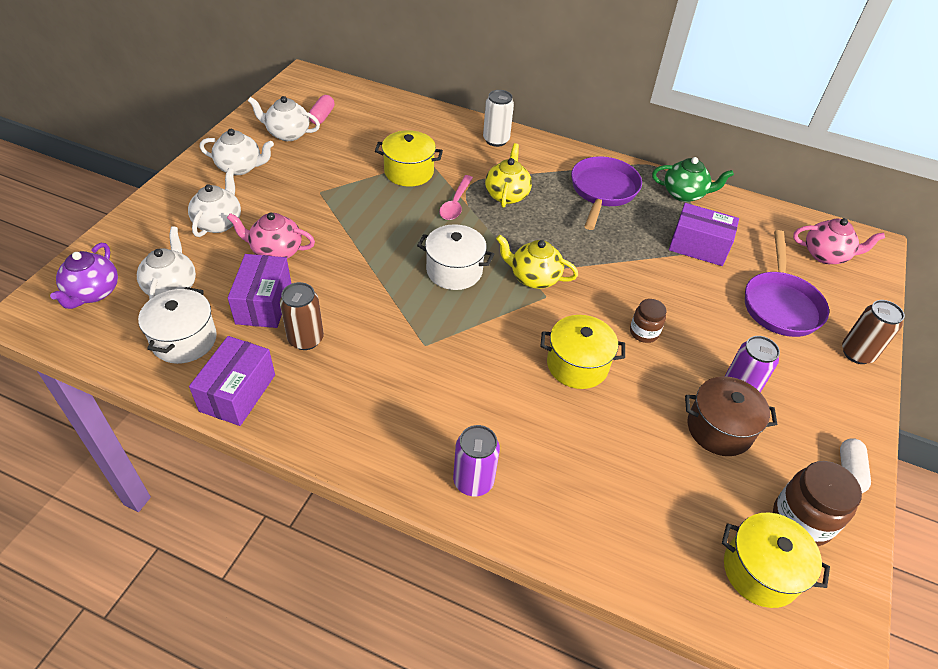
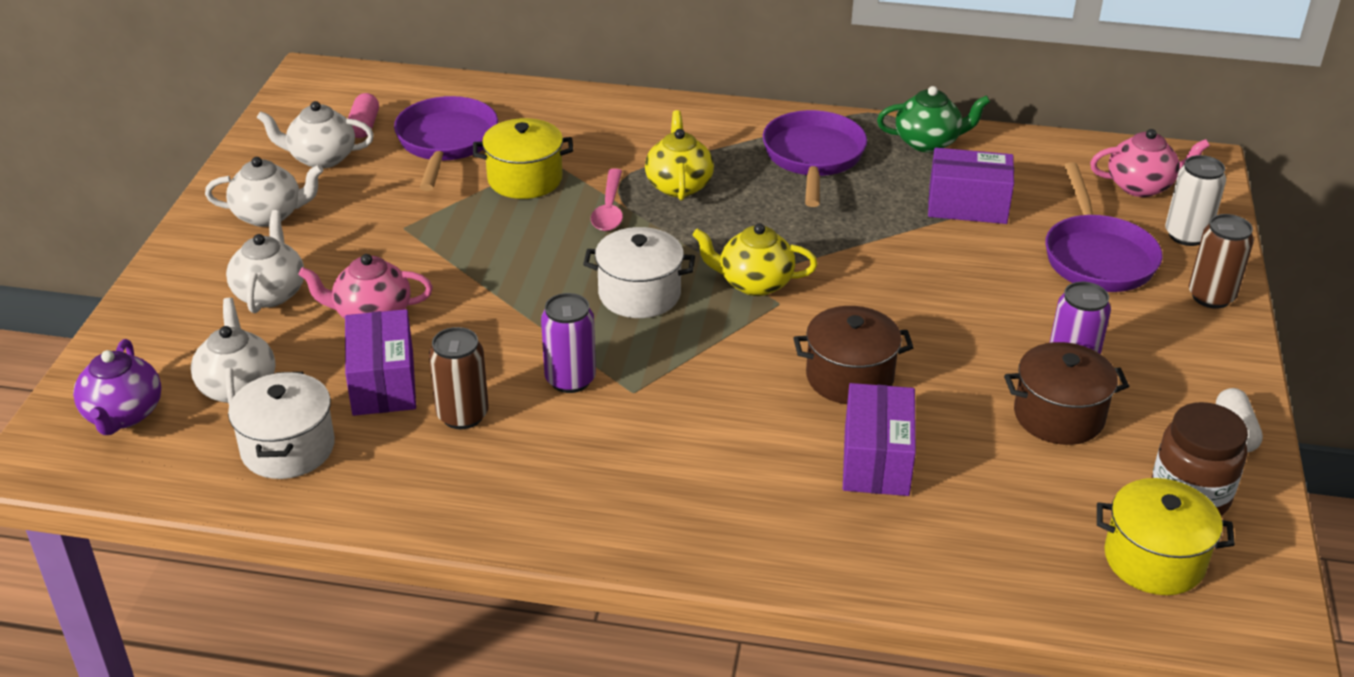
camera: 10 degrees left, 10 degrees down
(238, 393) = (394, 496): purple box -> purple box (876, 460)
(368, 137) = (446, 143): none -> purple pan
(473, 481) = (758, 535): purple can -> purple can (570, 380)
(496, 140) = (636, 116): white can -> white can (1186, 235)
(577, 365) = (849, 377): yellow pot -> brown pot
(644, 332) = (926, 323): brown jar -> none

